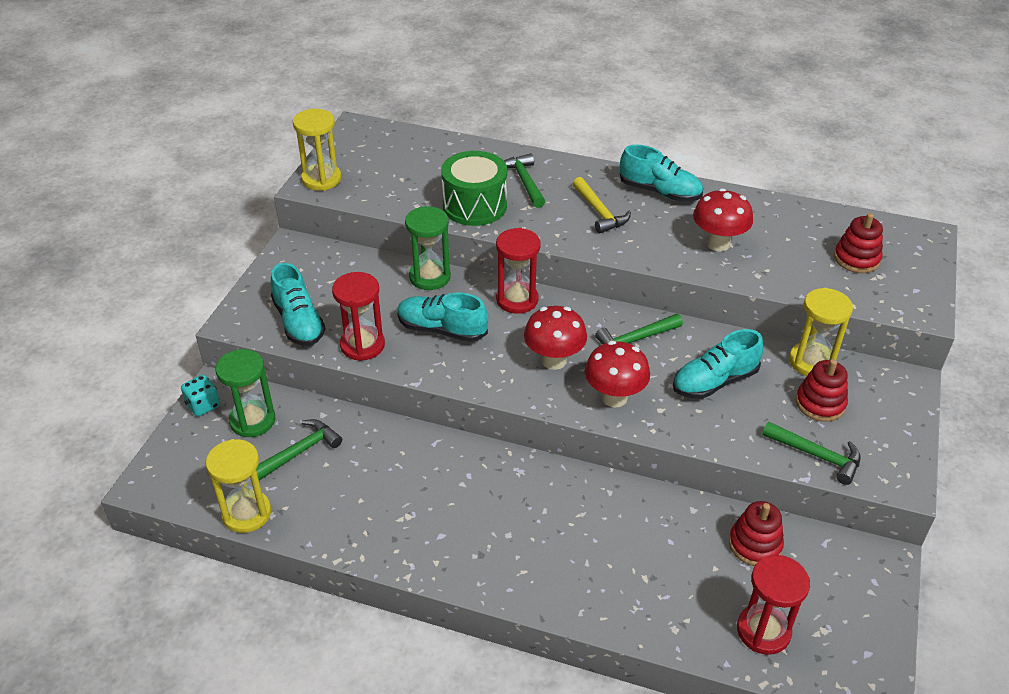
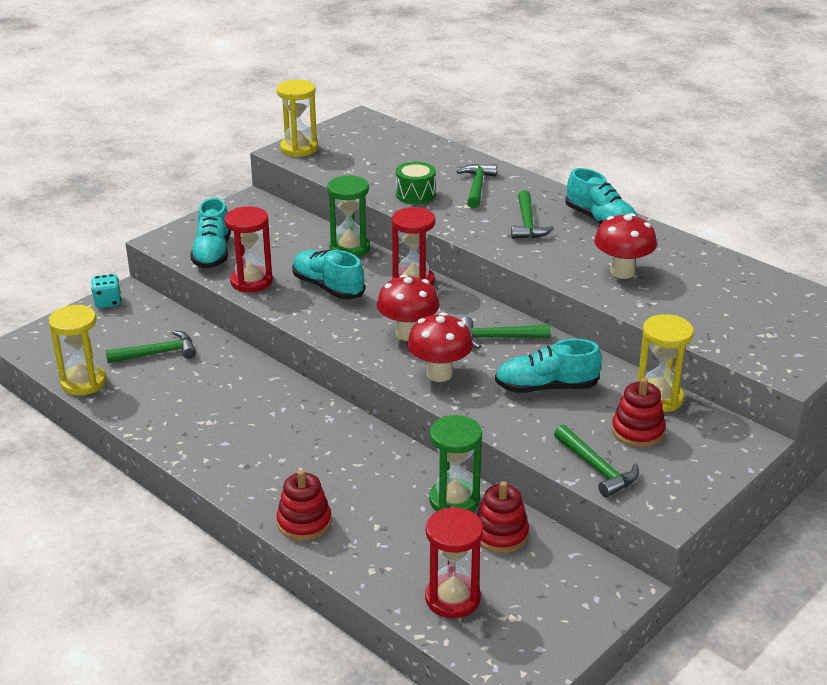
camera: 25 degrees right, 10 degrees down
(252, 420) = (137, 322): green hourglass -> green hourglass (454, 500)
(474, 206) = (415, 194): green drum -> green drum, size x0.62
(599, 212) = (527, 224): yellow hammer -> green hammer
(856, 259) = (757, 316): red stacking toy -> red stacking toy (304, 522)

